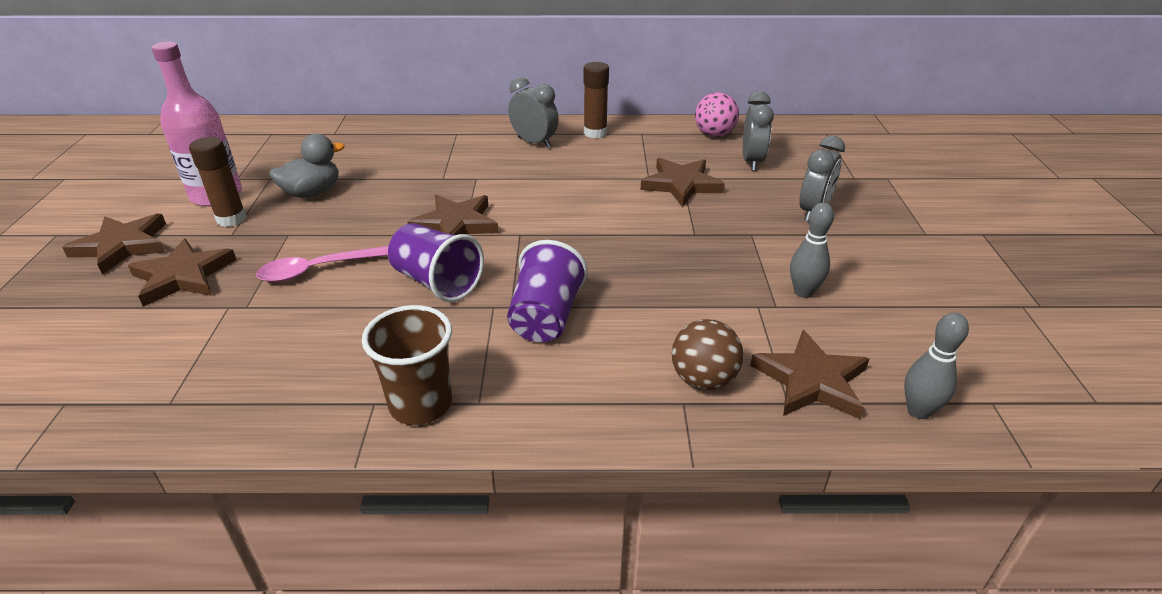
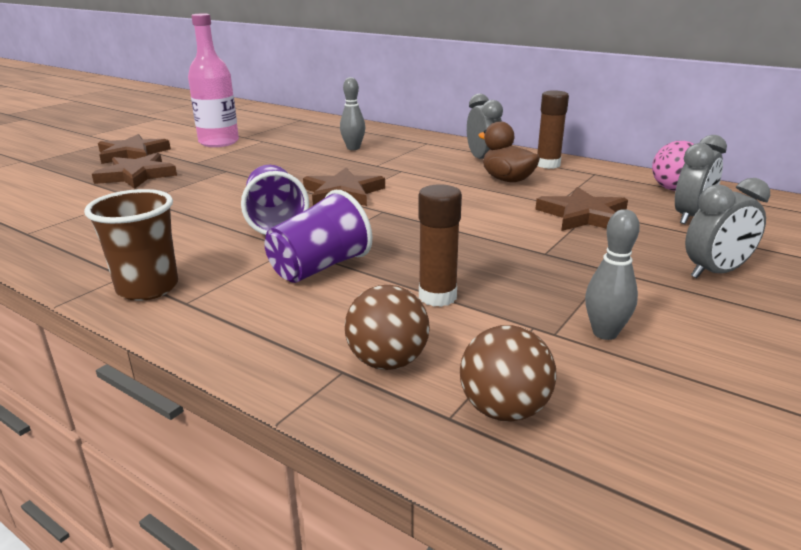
camera: 35 degrees right, 10 degrees down
(231, 219) = (208, 155): brown glue stick -> brown glue stick (437, 297)
(312, 192) = (276, 153): grey duck -> none
(320, 269) = (214, 193): pink spoon -> none
(582, 162) = (507, 180): none -> brown duck
(811, 380) = (504, 410): brown star -> brown ball
(918, 411) = (607, 500): grey bowling pin -> grey bowling pin (353, 148)

